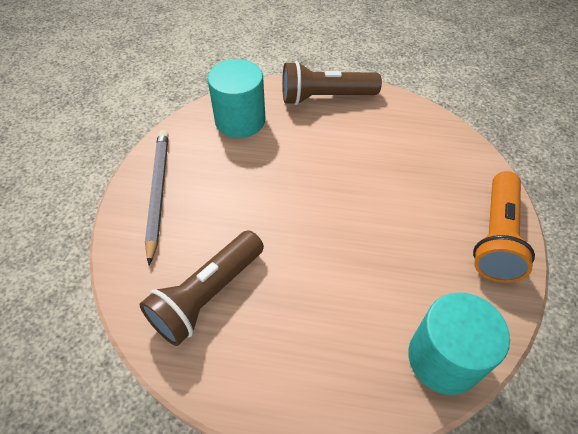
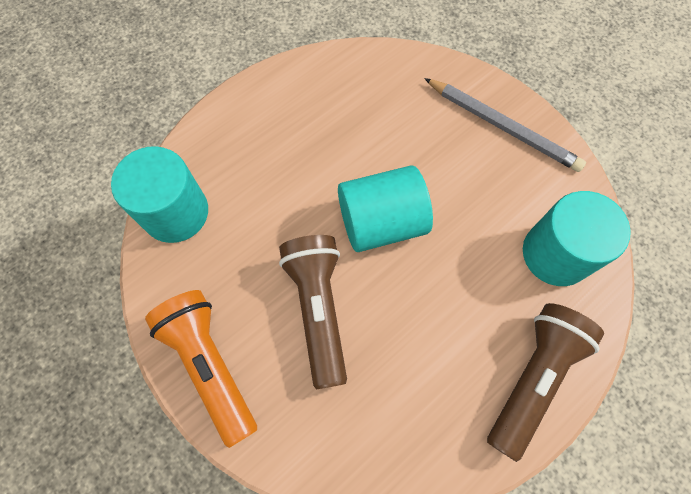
camera: 130 degrees right, 15 degrees up
(207, 295) = (366, 103): brown flashlight -> brown flashlight (318, 309)
(305, 214) = (381, 222): none -> turquoise cylinder

